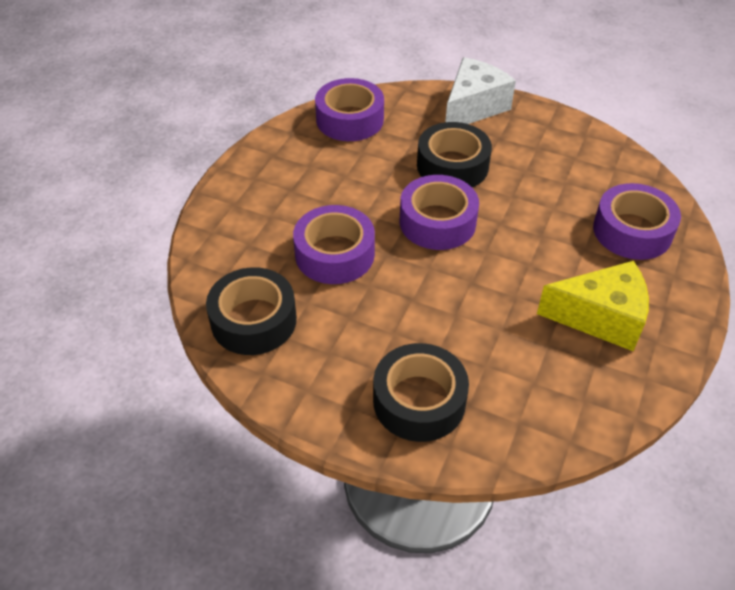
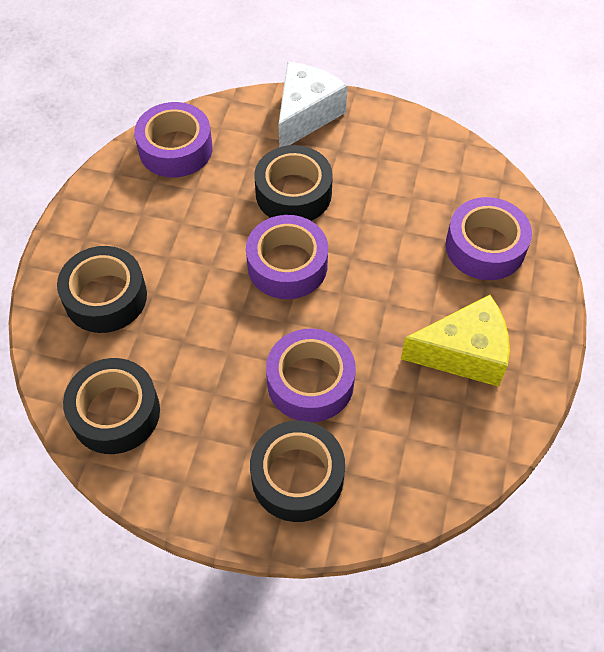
camera: 10 degrees left, 10 degrees up
(264, 226) = (105, 297): none -> black tape
(334, 254) = (186, 320): purple tape -> purple tape (310, 382)

